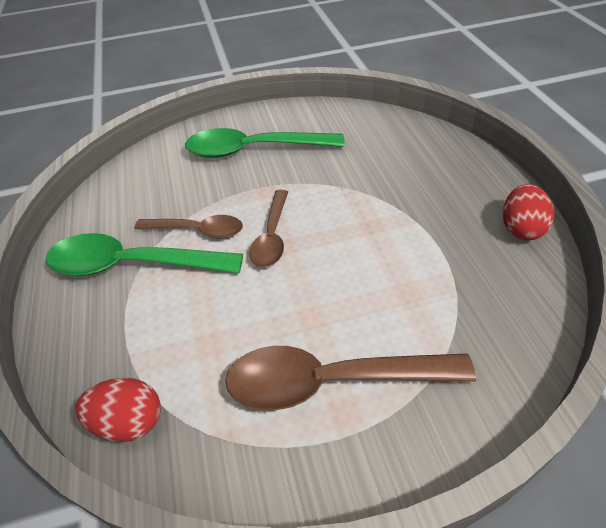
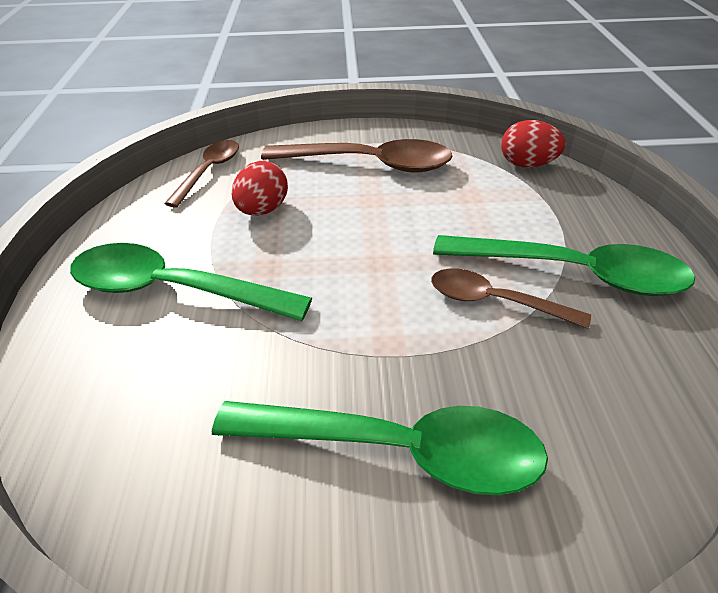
camera: 170 degrees left, 5 degrees down
(272, 236) = (394, 276): brown spoon -> brown spoon (209, 171)
(427, 197) = (173, 290): none -> green spoon
(520, 228) = (112, 237): red egg -> red egg (262, 210)

